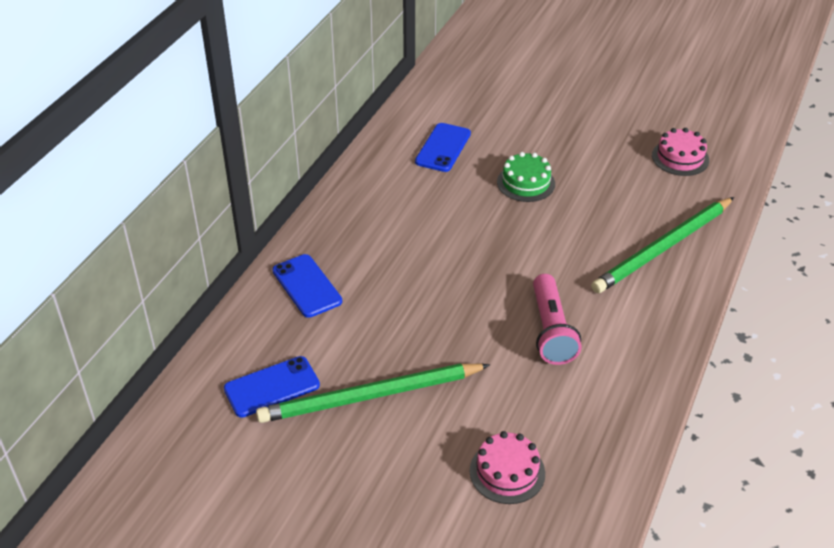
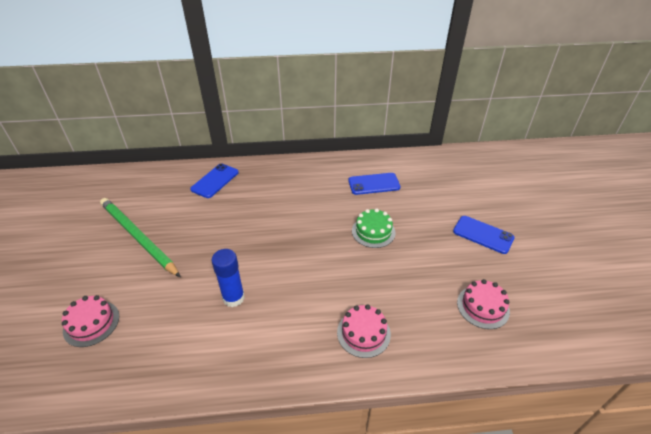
camera: 60 degrees right, 0 degrees up
(272, 387) = (131, 199): blue phone -> blue phone (483, 235)
(551, 330) = (233, 298): pink flashlight -> blue glue stick
(663, 248) = (363, 333): green pencil -> pink cake

